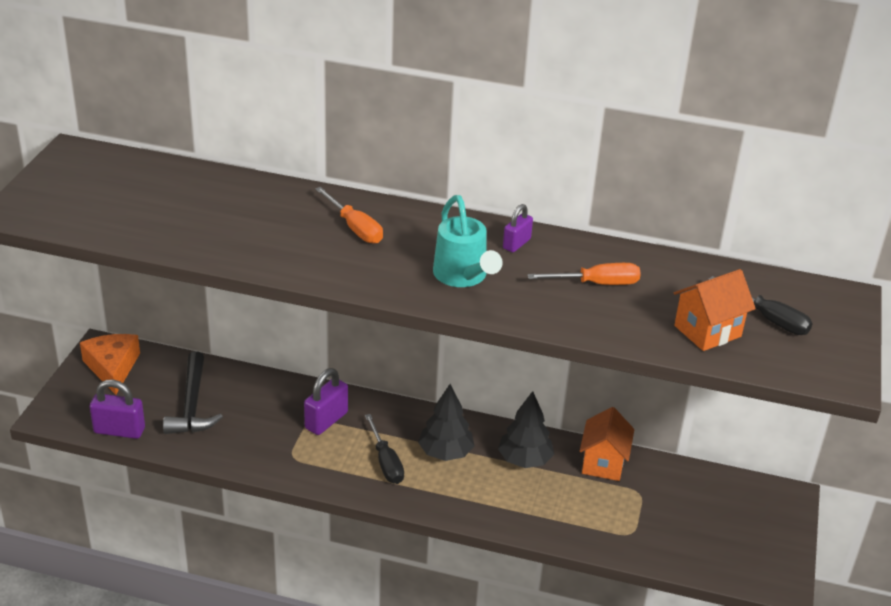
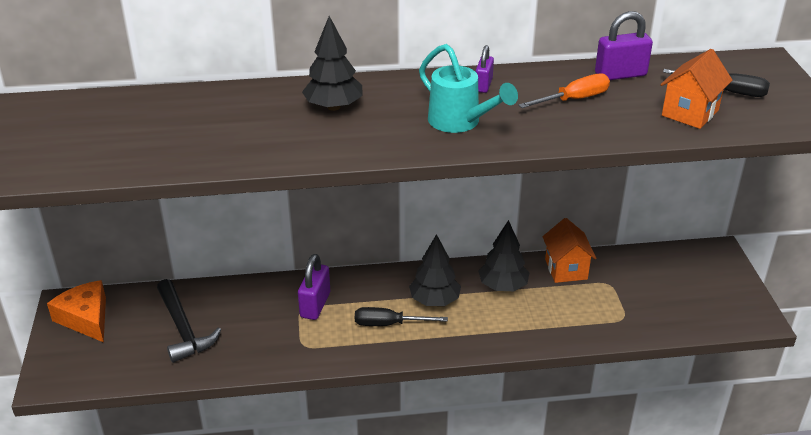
camera: 20 degrees left, 0 degrees up
(119, 430) = (126, 373): purple padlock -> purple padlock (620, 74)
(355, 228) = (333, 107): orange screwdriver -> black tree
(386, 462) = (389, 324): black screwdriver -> black screwdriver turned 135 degrees clockwise

